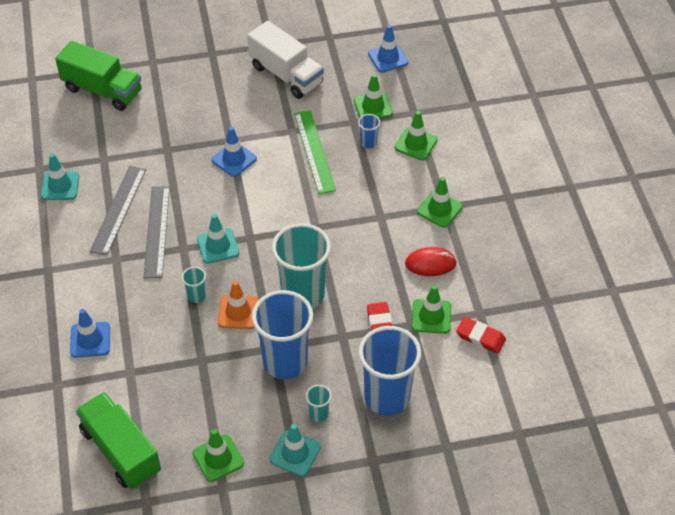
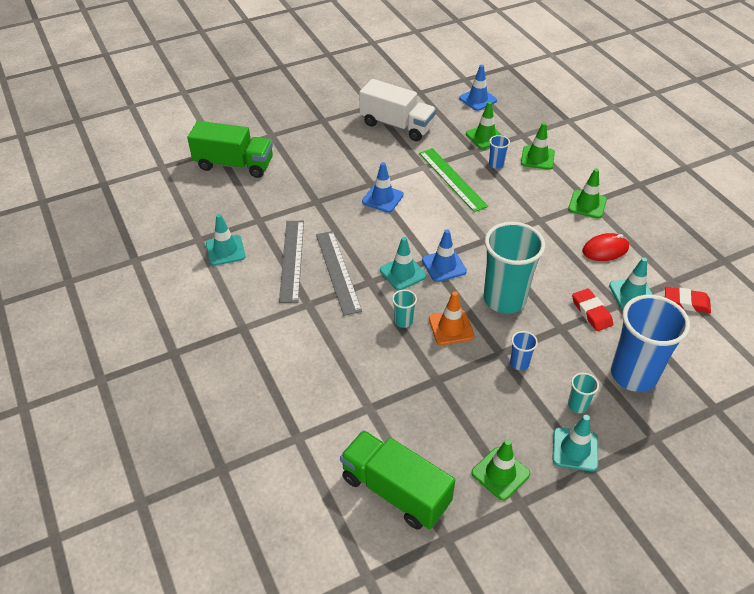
camera: 15 degrees left, 5 degrees down
(90, 340) = (314, 385): blue traffic cone -> blue traffic cone (444, 266)
(285, 362) = (519, 363): blue cup -> blue cup, size x0.42
(431, 316) = (632, 294): green traffic cone -> turquoise traffic cone

